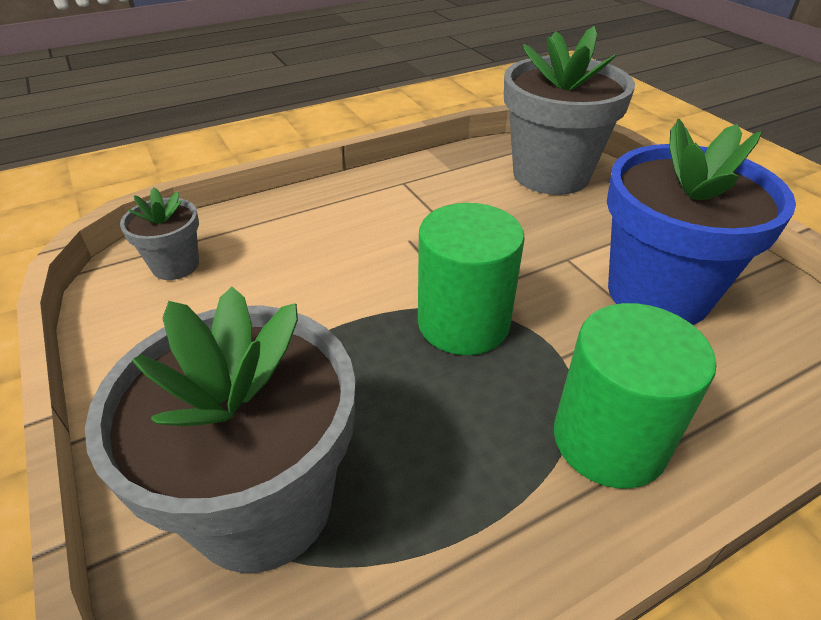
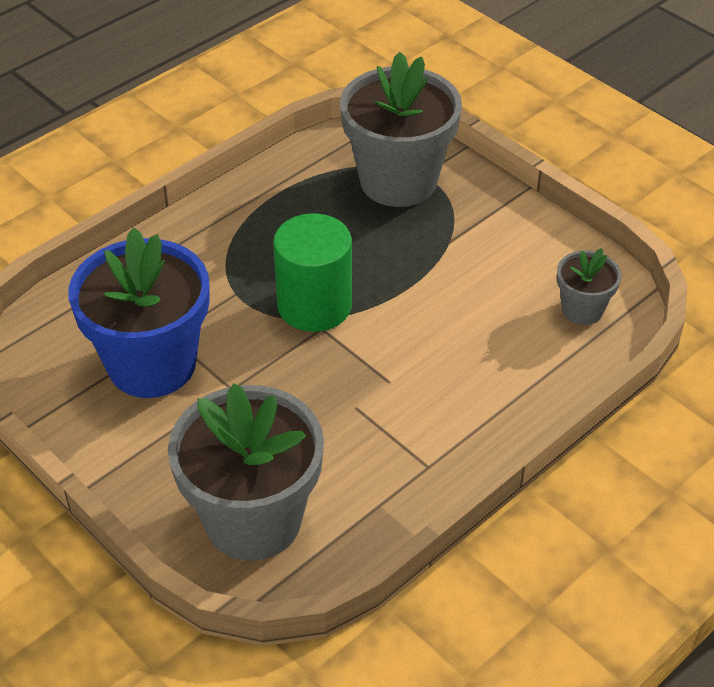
camera: 165 degrees right, 5 degrees up
(609, 440) = (204, 246): green cylinder -> none

